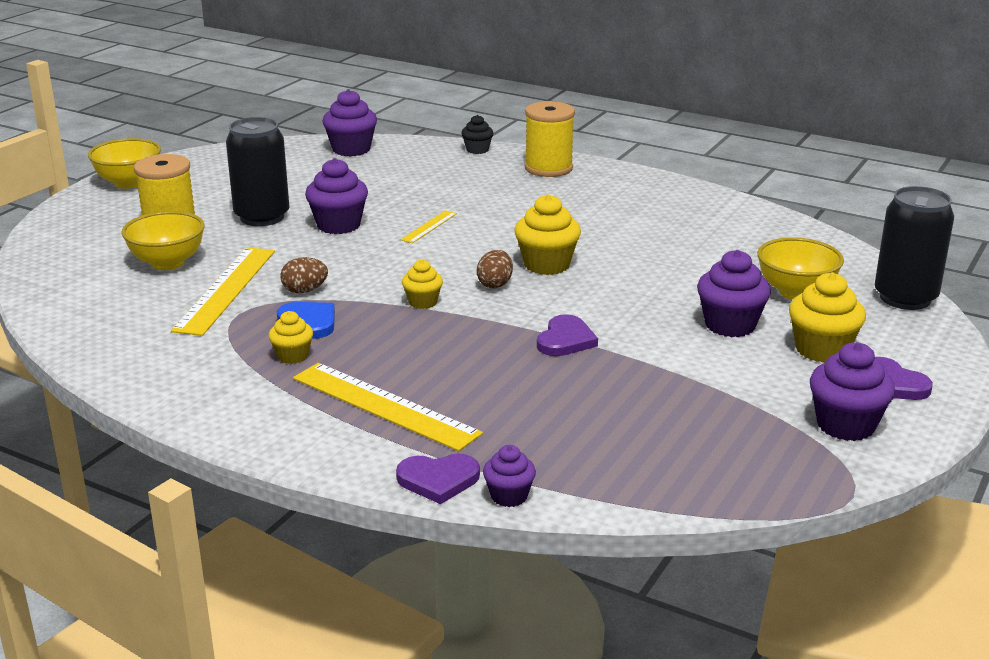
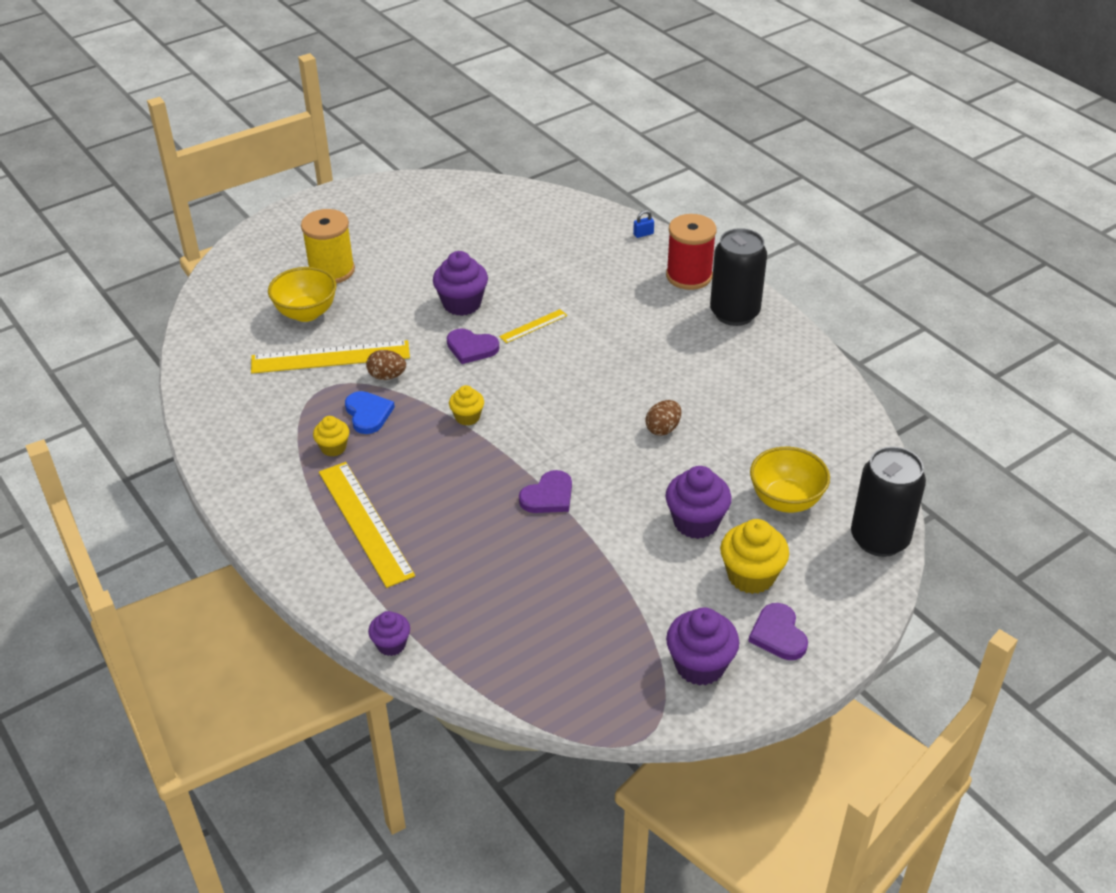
camera: 25 degrees right, 15 degrees up
(129, 183) = (332, 205): yellow bowl -> none
(226, 289) = (330, 357): yellow ruler -> yellow ruler turned 45 degrees clockwise
(262, 217) = (408, 276): black can -> black can (734, 313)
(351, 149) = (535, 206): purple cupcake -> none
(438, 480) = (353, 611): purple heart -> purple heart (471, 348)
(477, 150) = (643, 234): black cupcake -> blue padlock
(495, 284) = (538, 413): brown egg -> brown egg (663, 429)
(546, 265) = (597, 402): yellow cupcake -> none
(548, 168) = (689, 276): yellow spool -> red spool

